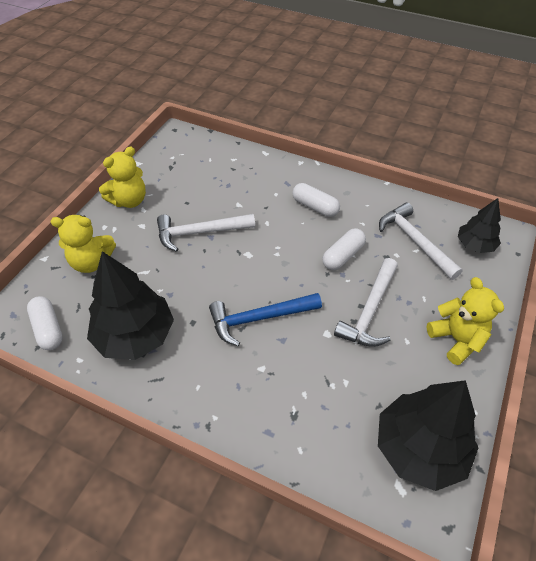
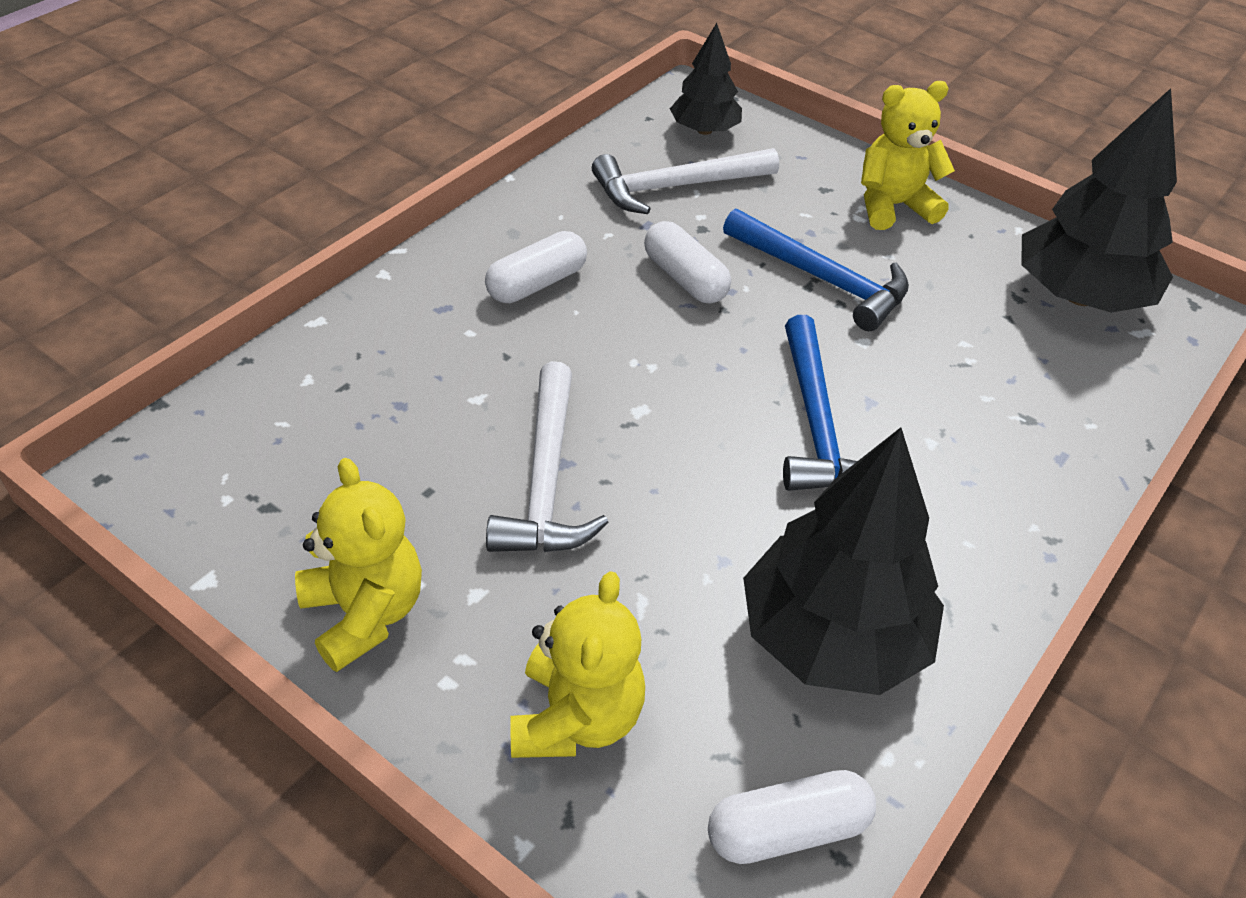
camera: 80 degrees left, 5 degrees down
(369, 311) = (822, 279): white hammer -> blue hammer

